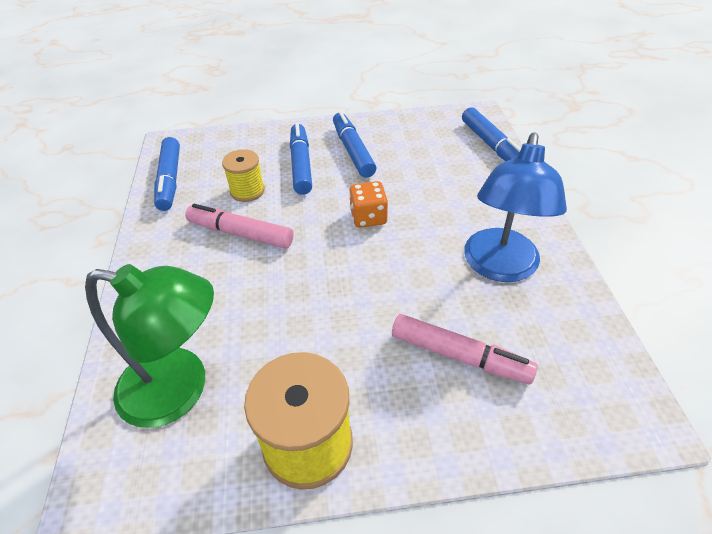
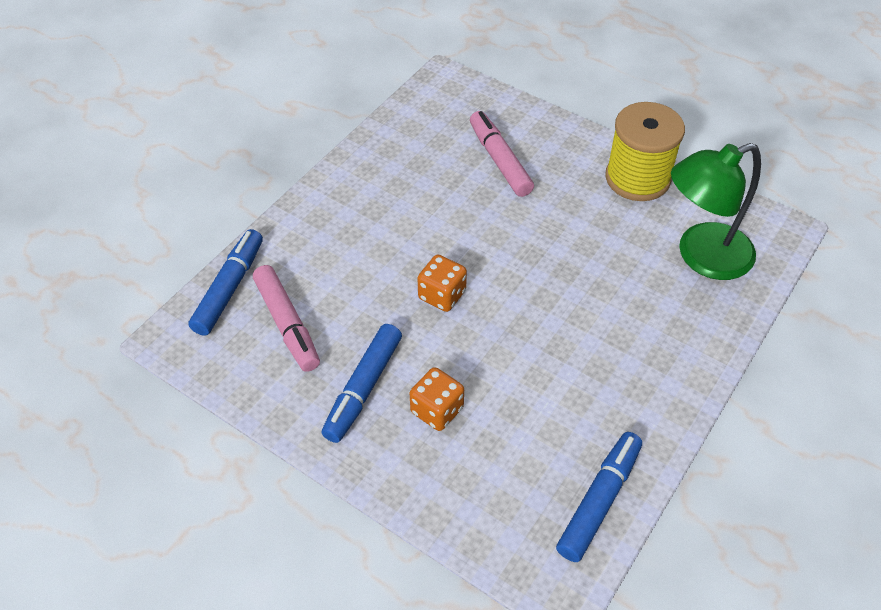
camera: 140 degrees left, 5 degrees up
(180, 389) = (702, 257): green lamp -> green lamp turned 75 degrees counterclockwise
(240, 233) = (571, 361): pink marker -> pink marker (287, 324)
(247, 191) = (524, 414): yellow spool -> none
(301, 165) = (437, 410): blue marker -> orange dice
(499, 267) = (399, 187): blue lamp -> none

